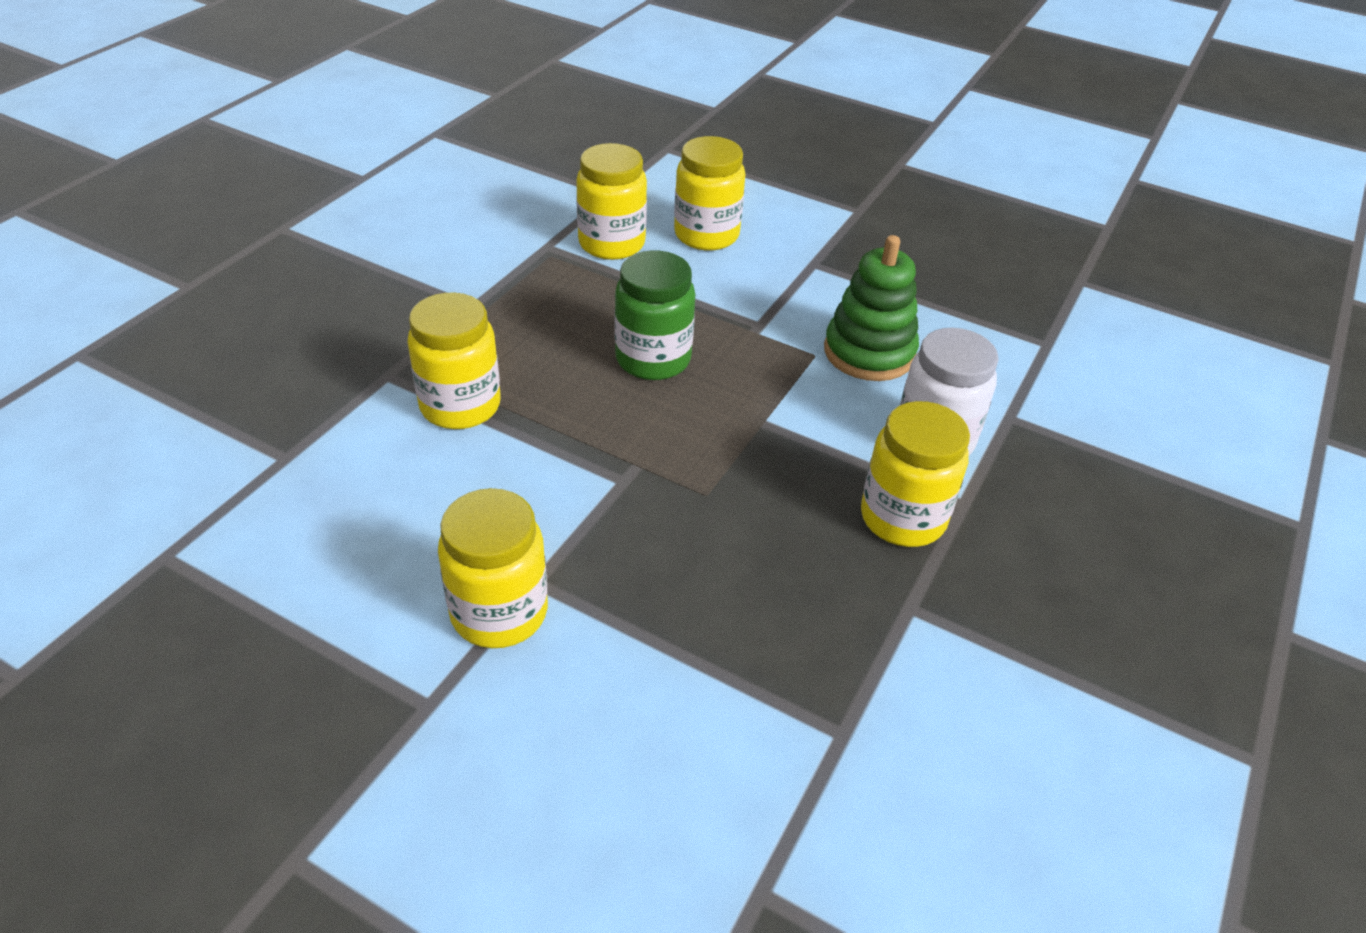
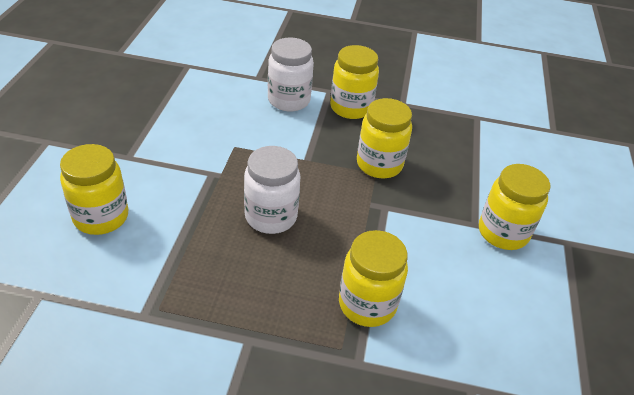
camera: 110 degrees left, 0 degrees up
(611, 244) = (128, 272): yellow jar -> yellow jar (379, 164)
(653, 359) = (271, 216): green jar -> white jar
(869, 352) = (223, 126): green stacking toy -> none

